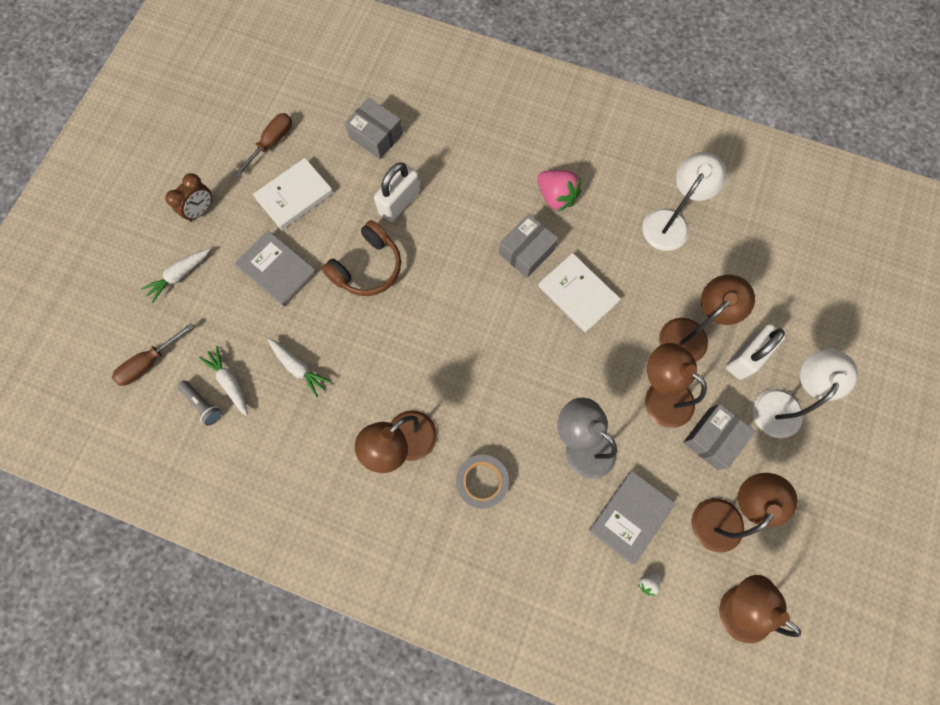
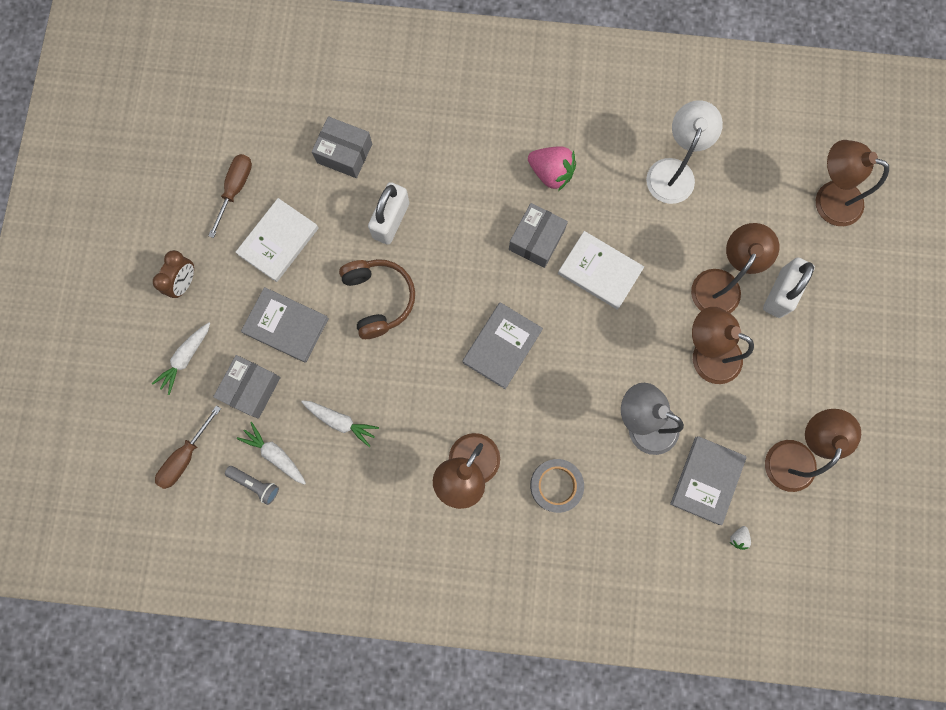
camera: 15 degrees left, 5 degrees up
(368, 267) = (379, 299): brown headphones -> brown headphones turned 45 degrees counterclockwise
(468, 338) = (502, 346): none -> grey book
(713, 438) = (767, 383): grey box -> grey box (251, 388)
(735, 605) = (823, 536): brown lamp -> brown lamp (828, 199)
(782, 403) = (825, 331): white lamp -> none

